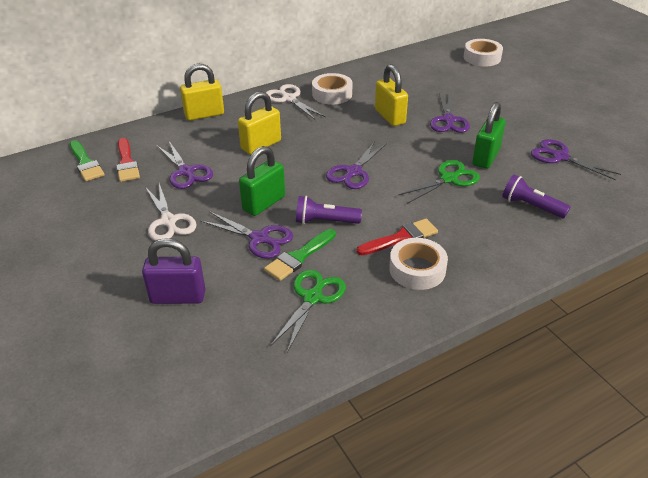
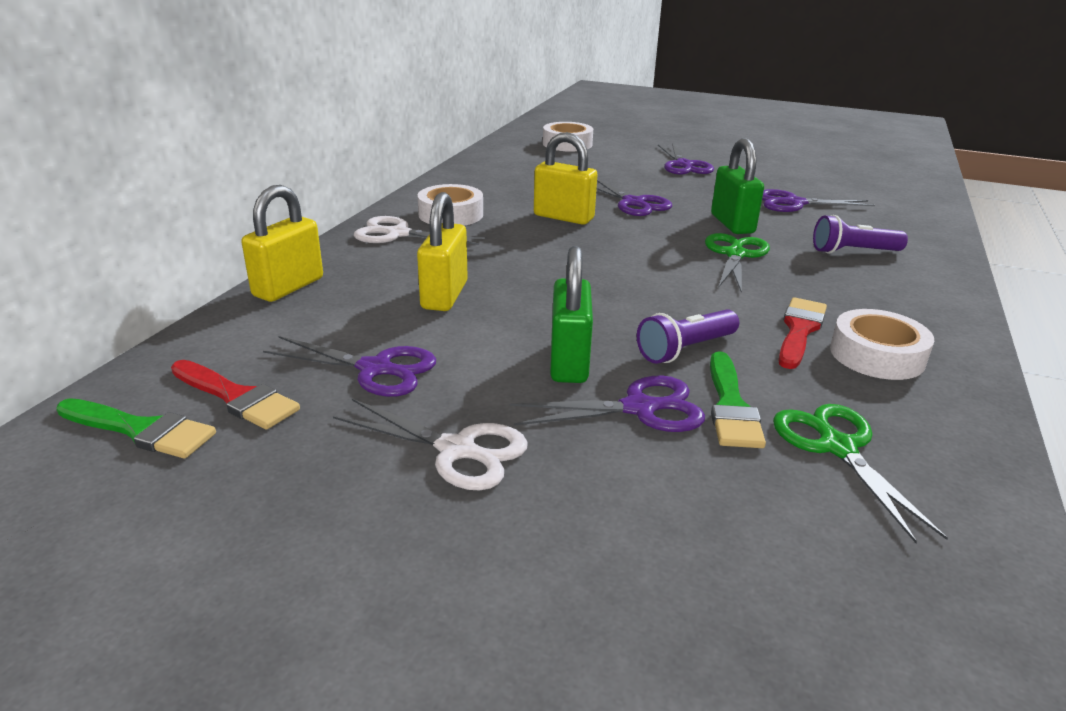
camera: 40 degrees left, 10 degrees down
(178, 297) = (663, 557): purple padlock -> none
(353, 172) = (621, 284): purple scissors -> purple scissors (684, 165)

